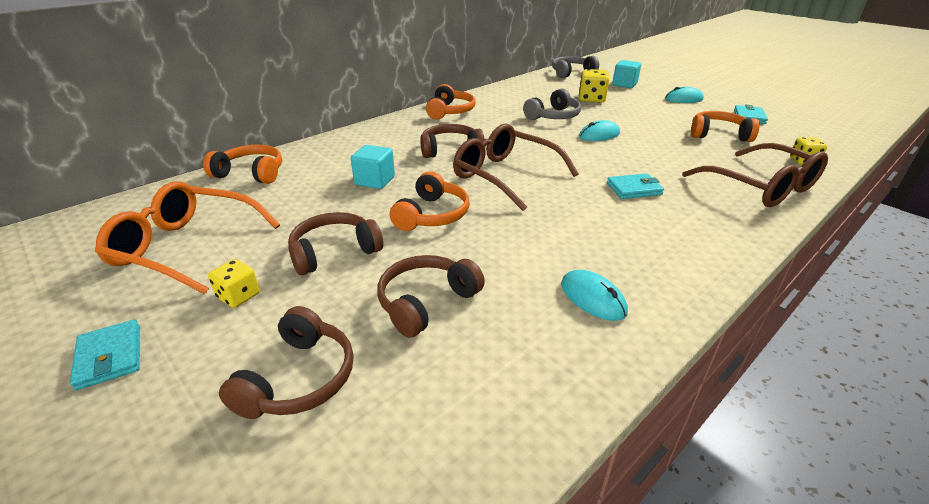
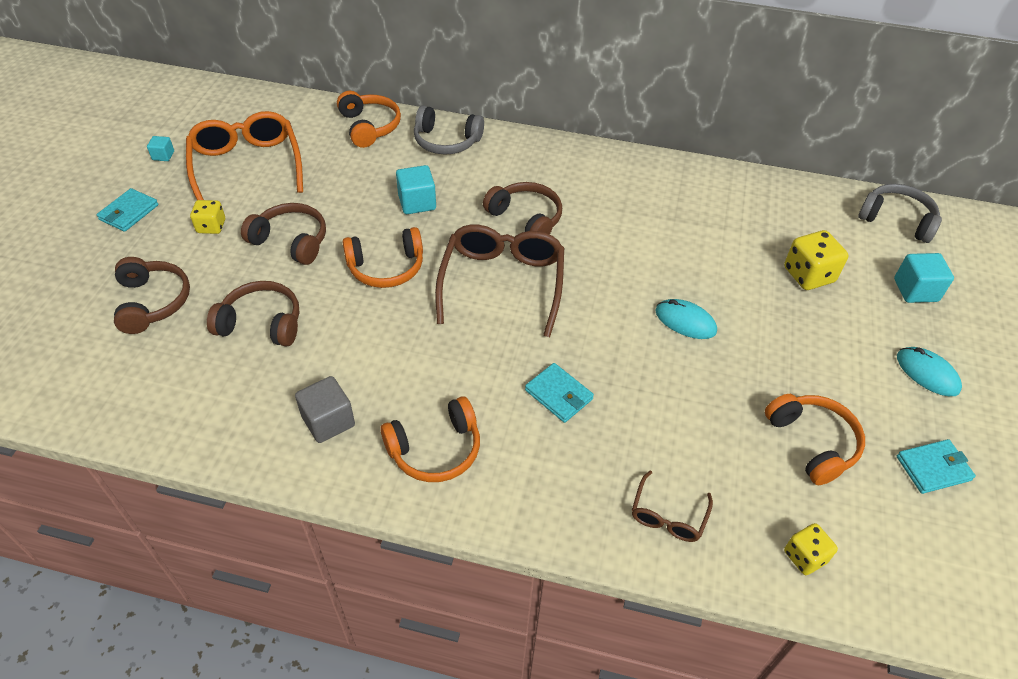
camera: 55 degrees right, 15 degrees up
(62, 299) = (163, 156): none -> turquoise cube
(299, 379) = (153, 302): brown headphones -> brown headphones turned 90 degrees counterclockwise
(450, 111) = (625, 173): orange headphones -> orange headphones (435, 450)
(553, 116) = (704, 261): grey headphones -> grey headphones (446, 141)
(593, 298) = (328, 421): turquoise mouse -> grey cube
(761, 187) = (668, 516): brown glasses -> brown glasses, size x0.49

